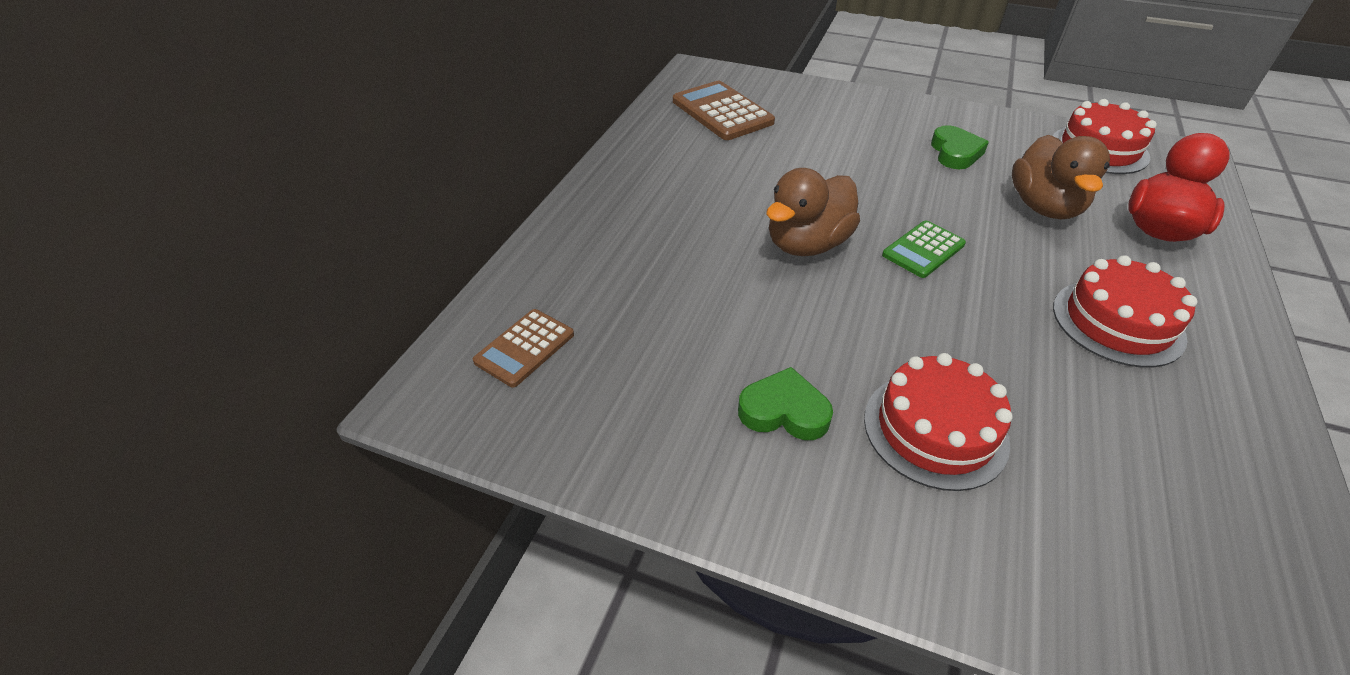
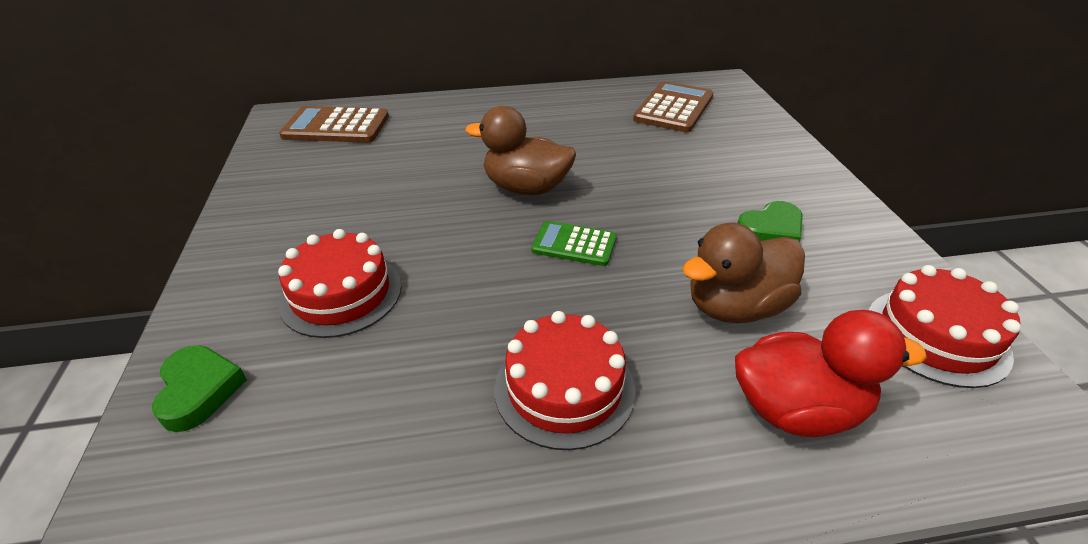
camera: 60 degrees right, 5 degrees down
(524, 348) = (336, 126): brown calculator -> brown calculator, size x1.61
(784, 411) = (327, 224): green heart -> green heart (199, 391)

